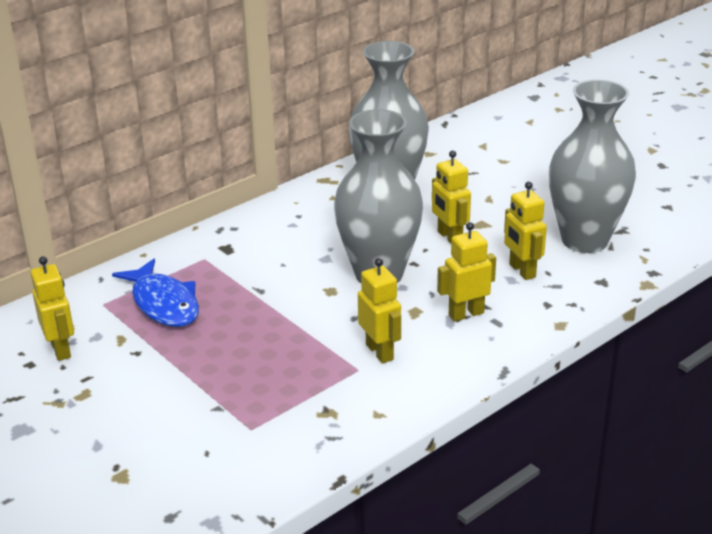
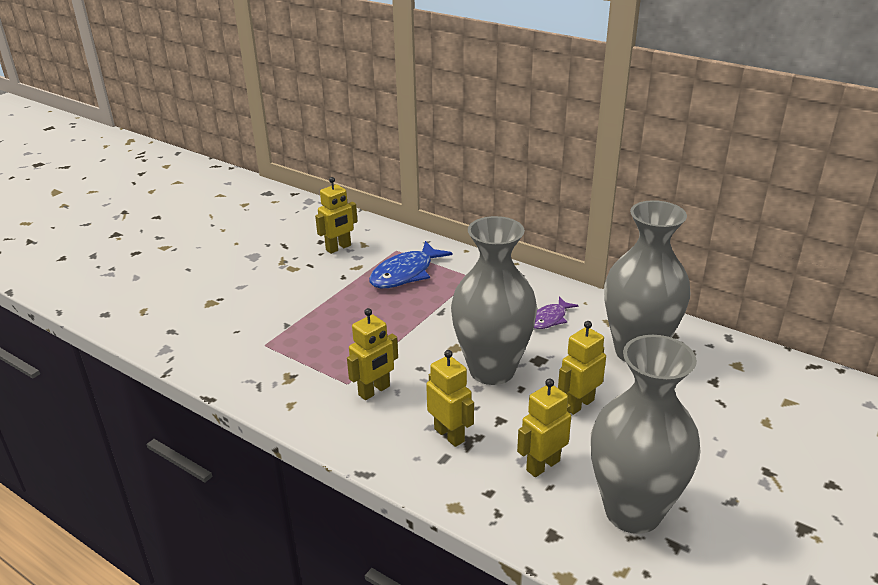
camera: 75 degrees right, 0 degrees up
(312, 226) = (550, 319): none -> purple fish

